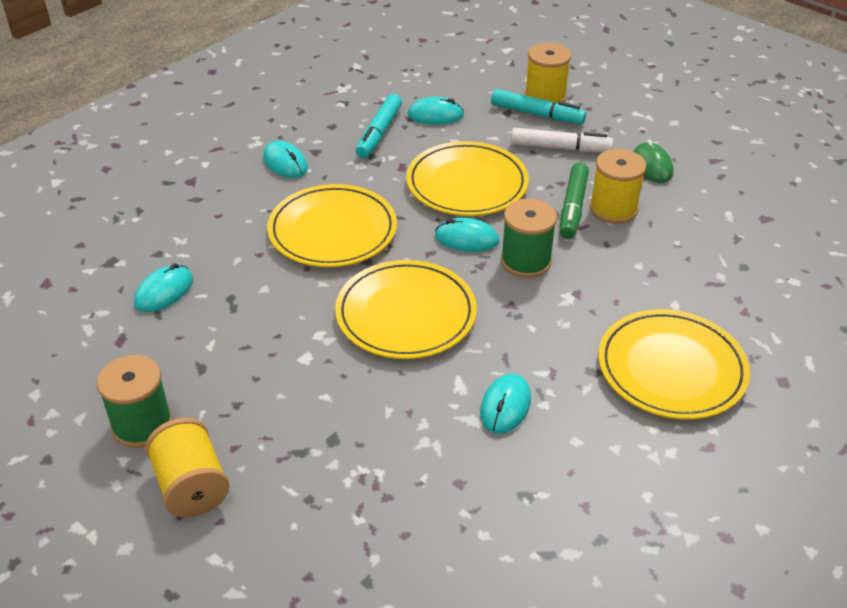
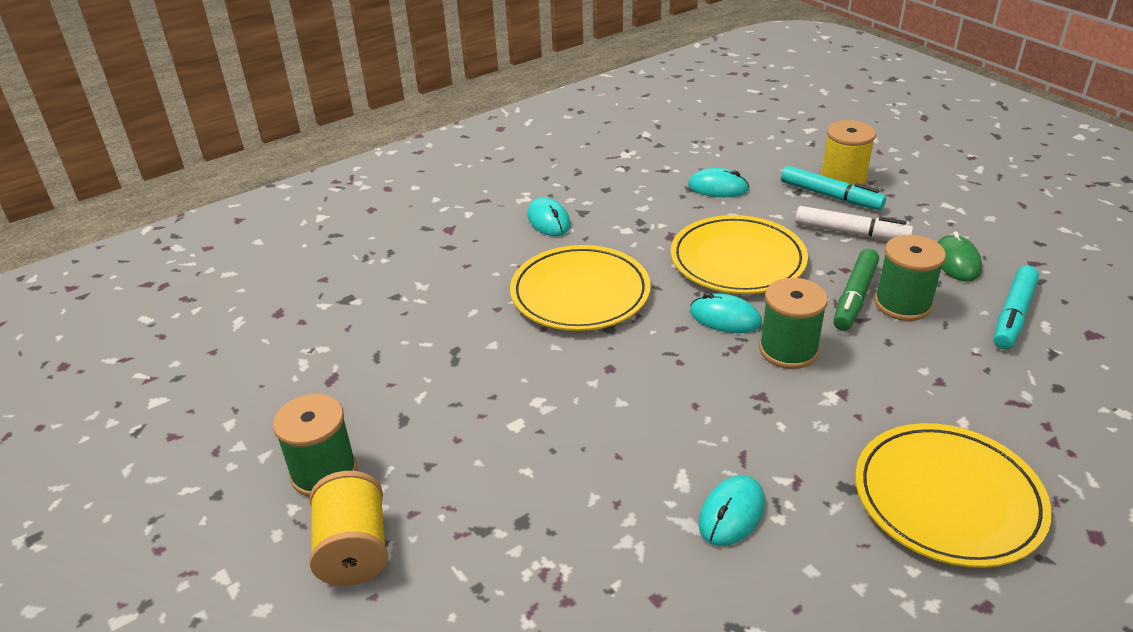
camera: 15 degrees right, 5 degrees down
(164, 291) = (389, 335): turquoise mouse -> none
(379, 133) = (654, 200): turquoise marker -> turquoise marker (1013, 315)
(406, 314) = (638, 391): yellow plate -> none
(613, 209) = (902, 304): yellow spool -> green spool

